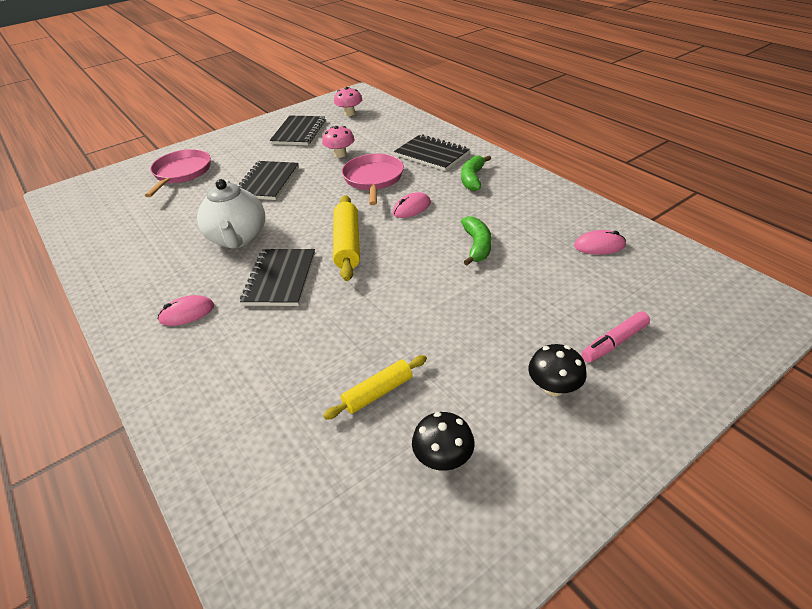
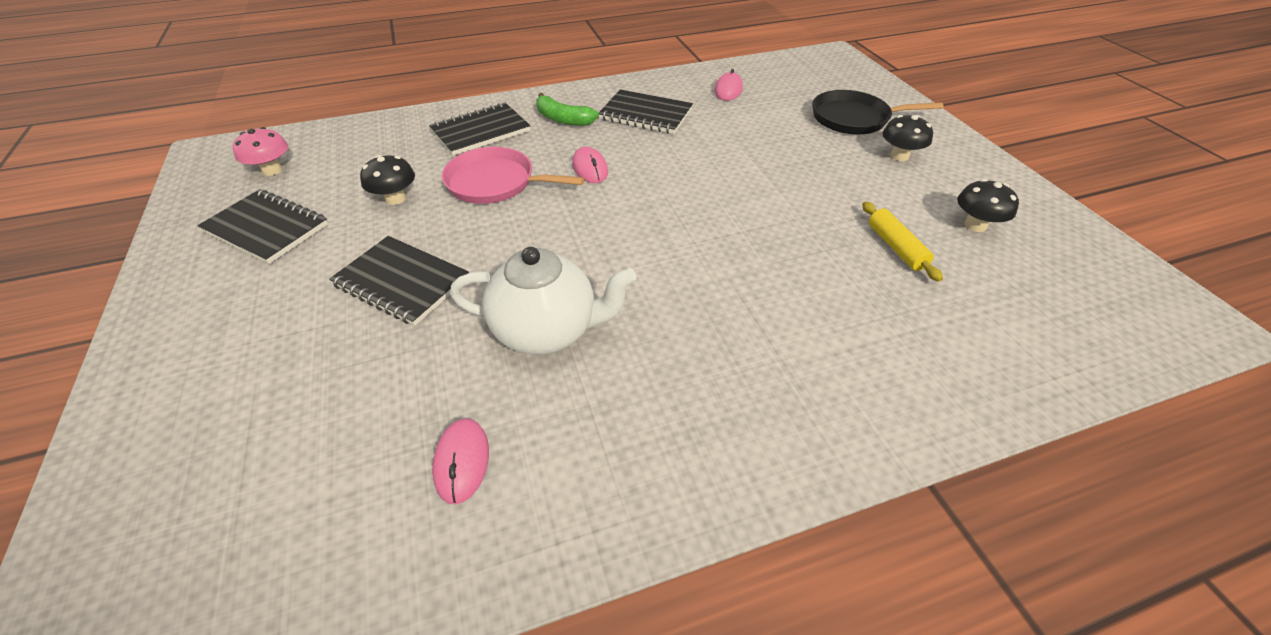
camera: 75 degrees left, 5 degrees up
(181, 173) = (233, 401): pink pan -> none
(187, 313) = (712, 402): pink mouse -> pink mouse (462, 461)
(280, 279) = (677, 295): black notebook -> black notebook (645, 114)
(340, 154) = (395, 199): pink mushroom -> black mushroom
(347, 244) = (634, 227): yellow rolling pin -> none
(477, 246) = (692, 145): green banana -> none
(614, 342) = (853, 118): pink marker -> black pan

